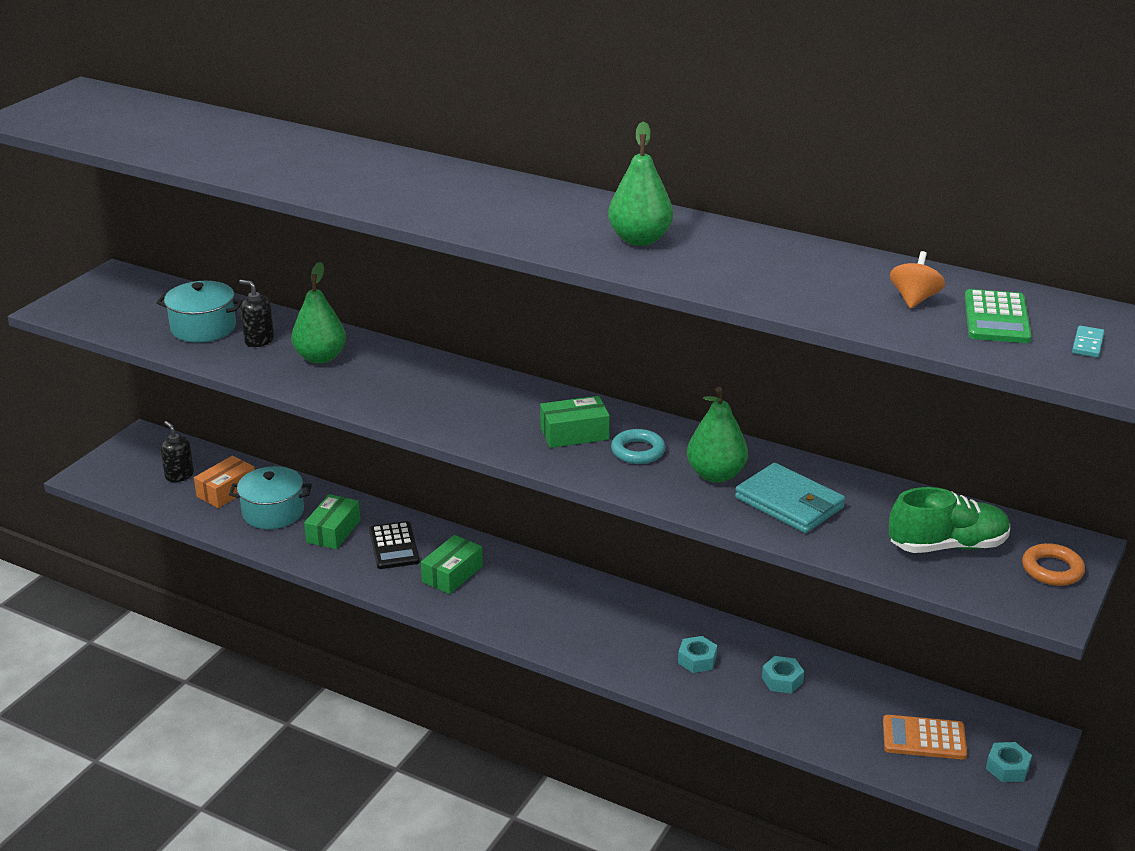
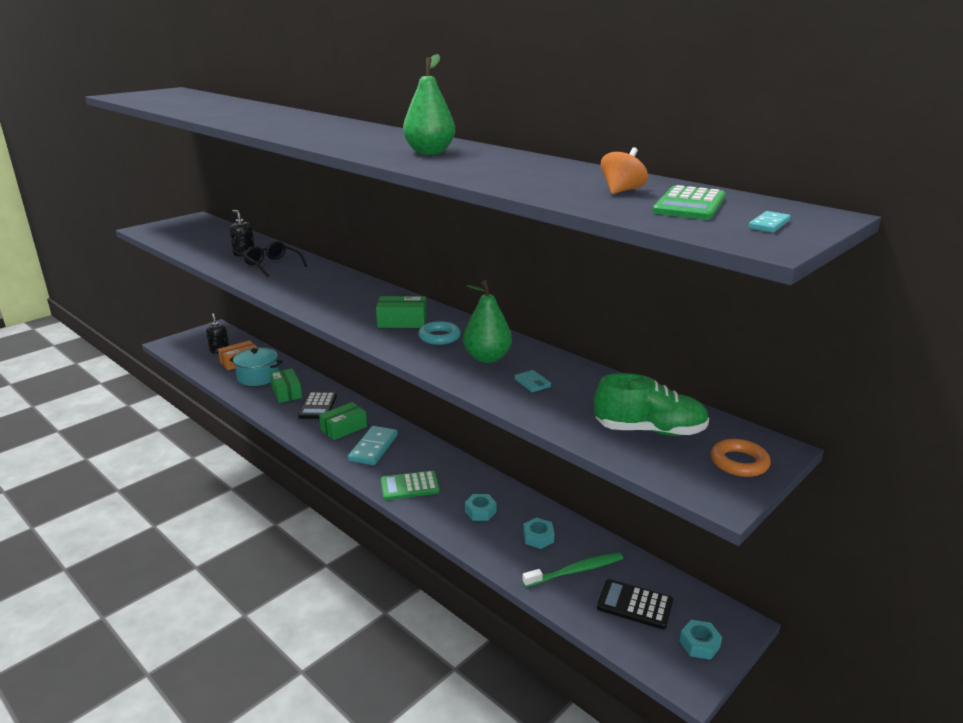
camera: 15 degrees right, 5 degrees down
(203, 328) = (218, 245): turquoise pot -> none
(320, 357) = (272, 265): green pear -> black glasses
(333, 531) = (286, 392): green box -> green box turned 60 degrees counterclockwise
(510, 596) = (373, 448): none -> turquoise domino
(590, 642) = (410, 486): none -> green calculator
(789, 503) = (532, 383): turquoise wallet -> turquoise wallet, size x0.43
(843, 712) = (575, 571): none -> green toothbrush
(924, 738) = (634, 604): orange calculator -> black calculator

